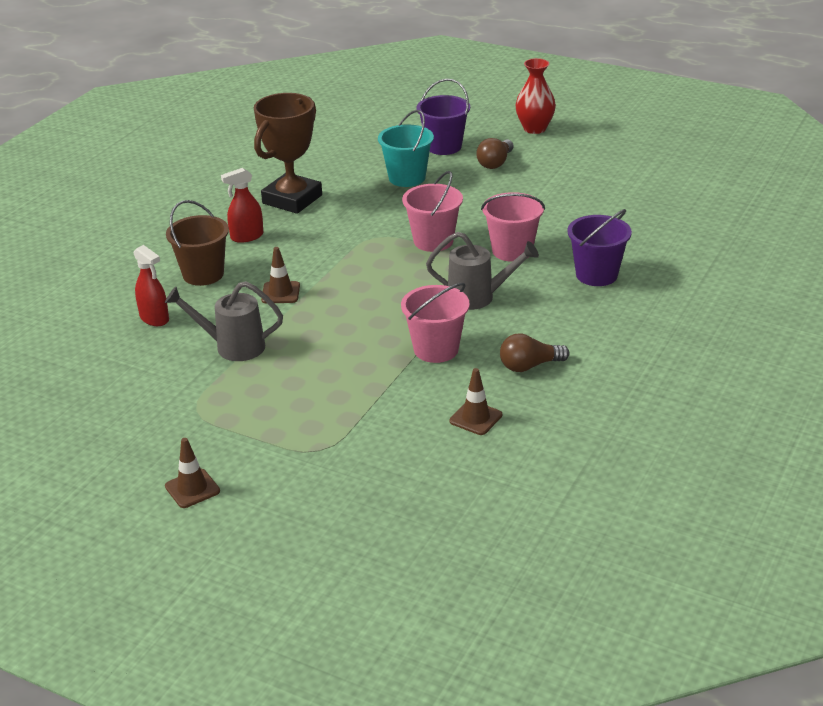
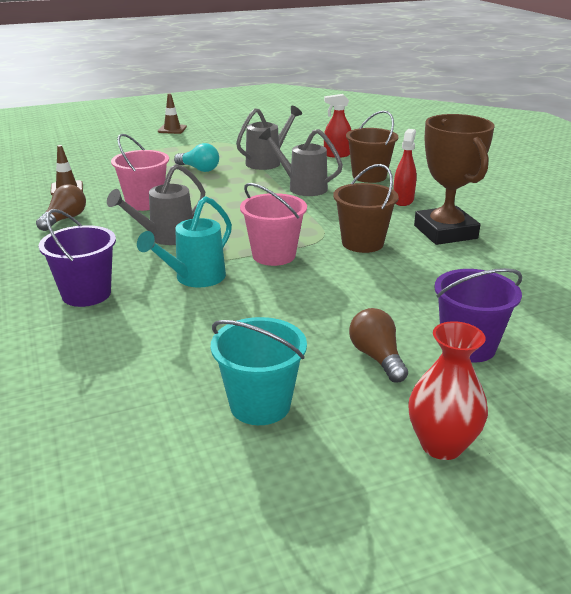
camera: 130 degrees right, 5 degrees down
(280, 293) = (302, 187): brown traffic cone -> grey watering can
(311, 374) = (199, 169): none -> turquoise light bulb
(360, 220) = (362, 243): none -> brown bucket
(407, 178) = (415, 293): turquoise bucket -> turquoise bucket (260, 405)
(512, 251) = (195, 278): pink bucket -> turquoise watering can

